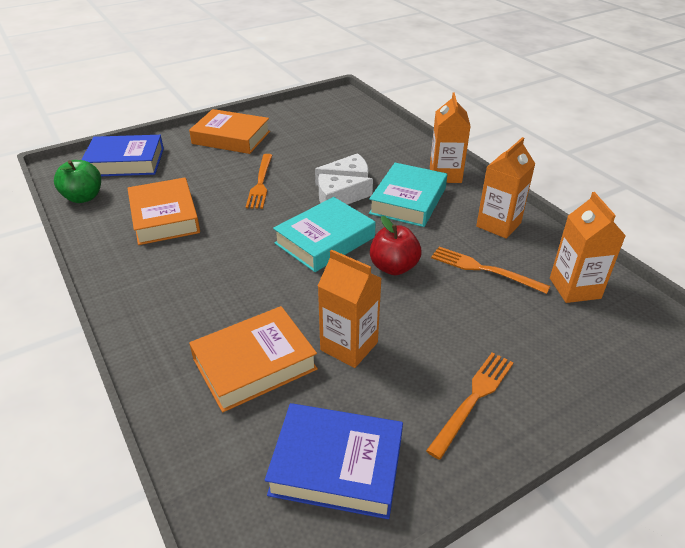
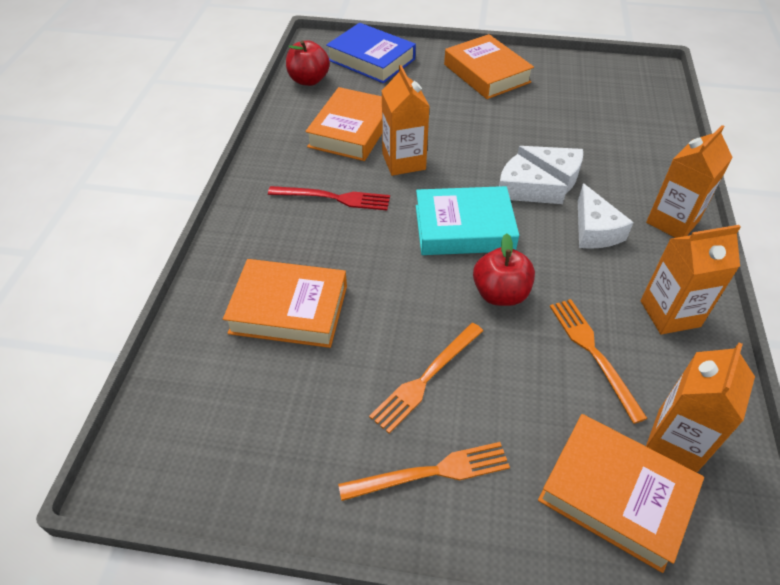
camera: 40 degrees right, 10 degrees up
(83, 197) = (309, 80): green apple -> red apple
(203, 269) = (334, 198): none -> red fork
(260, 183) = (465, 136): orange fork -> orange fork (426, 378)
(336, 465) = (261, 440): blue book -> none
(349, 346) = (377, 344): orange carton -> orange carton (403, 161)
(408, 201) = (594, 230): turquoise book -> white cheese
(579, 337) = (615, 494): none -> orange book

